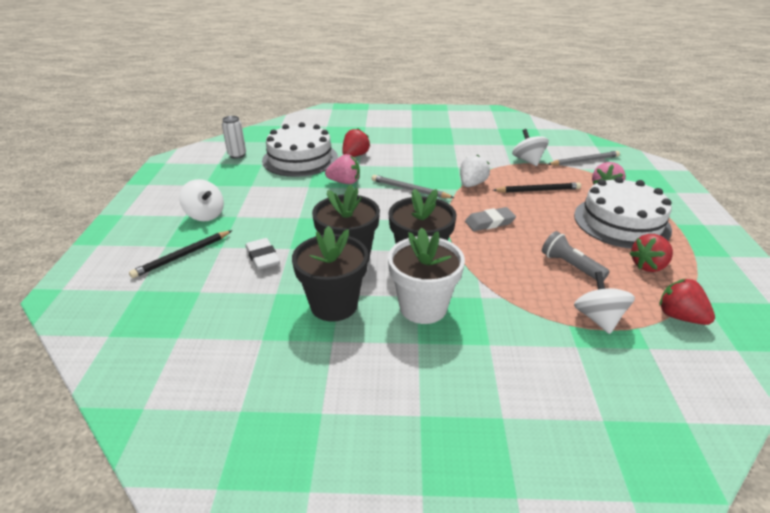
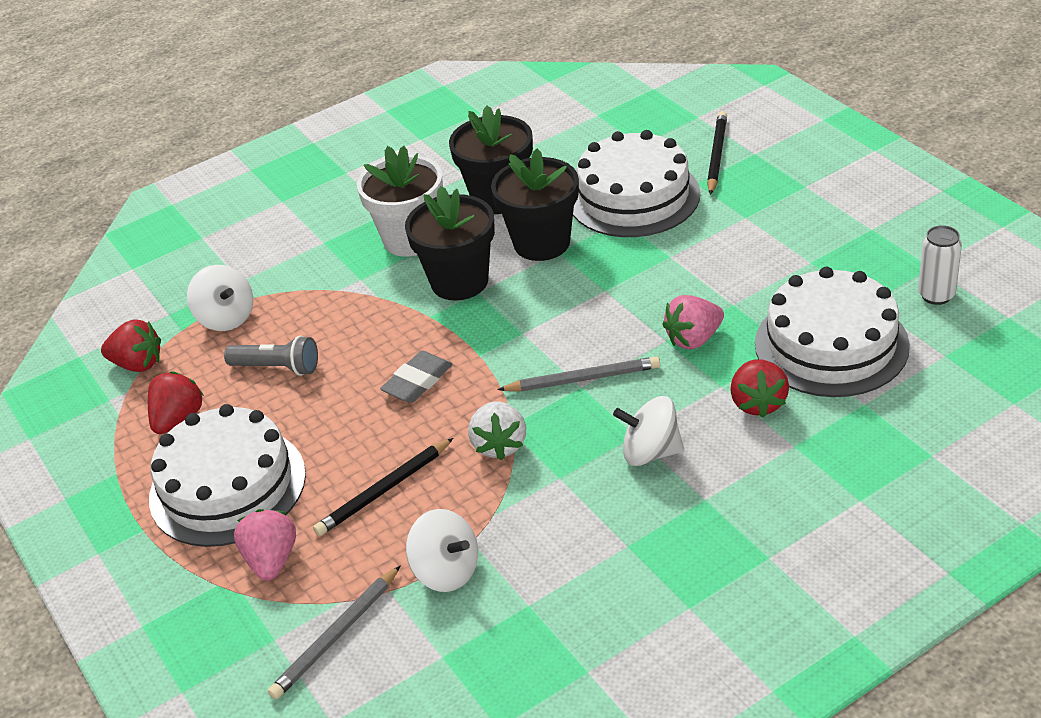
camera: 150 degrees right, 5 degrees up
(205, 215) = (783, 198): white spinning top -> white spinning top (650, 452)
(263, 257) = (634, 197): white eraser -> white cake

